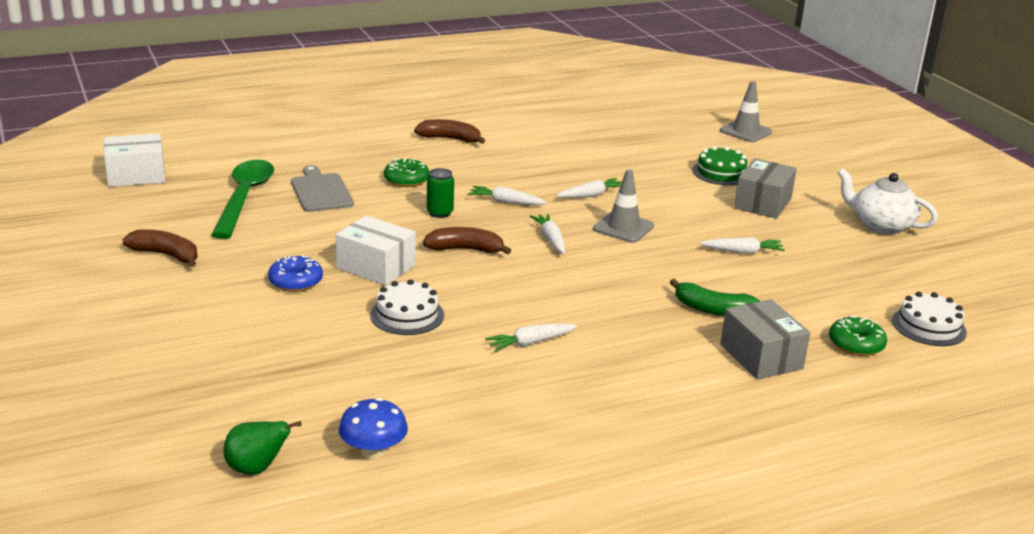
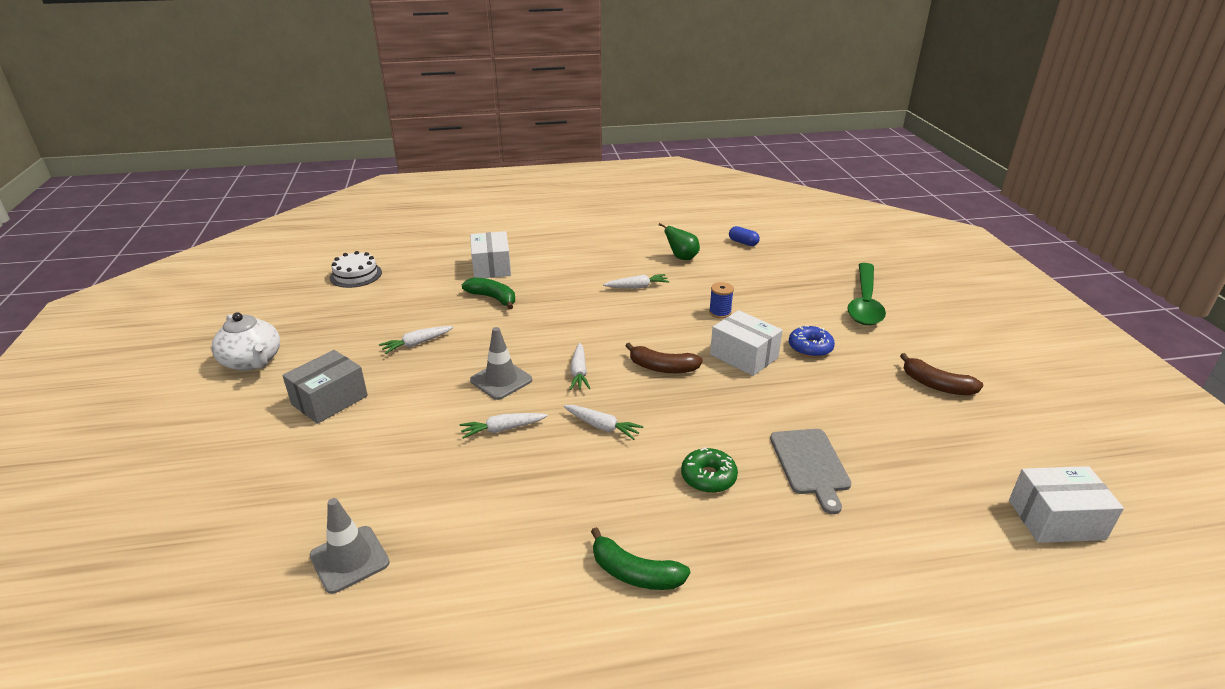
camera: 165 degrees left, 5 degrees up
(244, 198) = (896, 460): green spoon -> green spoon (864, 302)
(256, 469) = (803, 240): green pear -> green pear (682, 258)
(373, 451) = (743, 243): blue mushroom -> blue capsule
(407, 315) = (720, 313): white cake -> blue spool
(440, 213) = (677, 417): green can -> none
(450, 139) = (635, 573): brown banana -> green banana
(721, 173) = (319, 455): green cake -> none
(742, 252) = (417, 344): white carrot -> white carrot turned 45 degrees counterclockwise
(745, 131) = (176, 550): grey traffic cone -> grey traffic cone (349, 559)
(761, 356) = (491, 267): grey box -> white box
(856, 344) = (421, 269): green donut -> none

